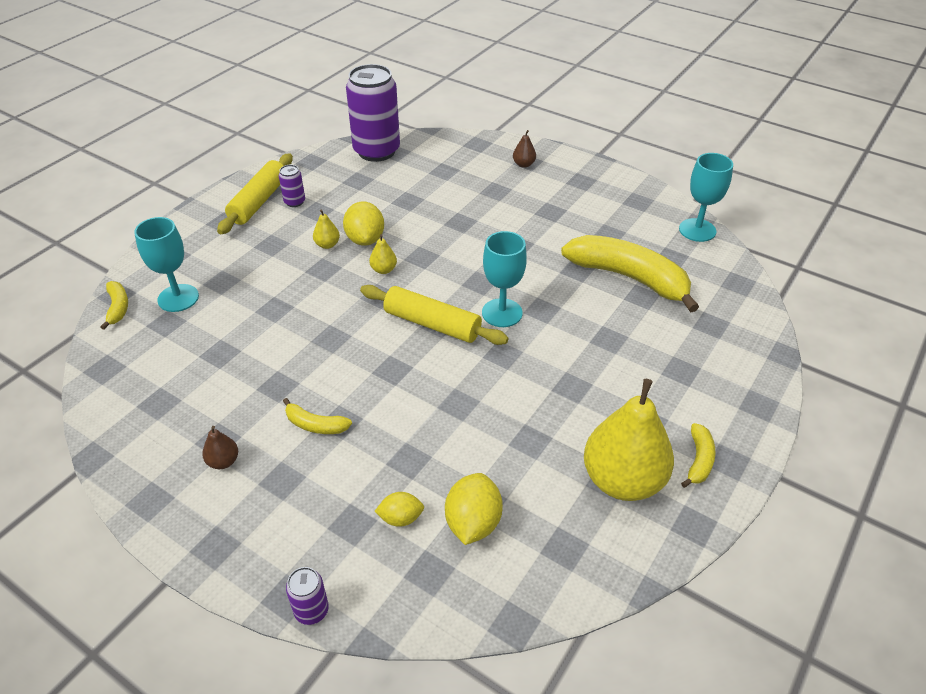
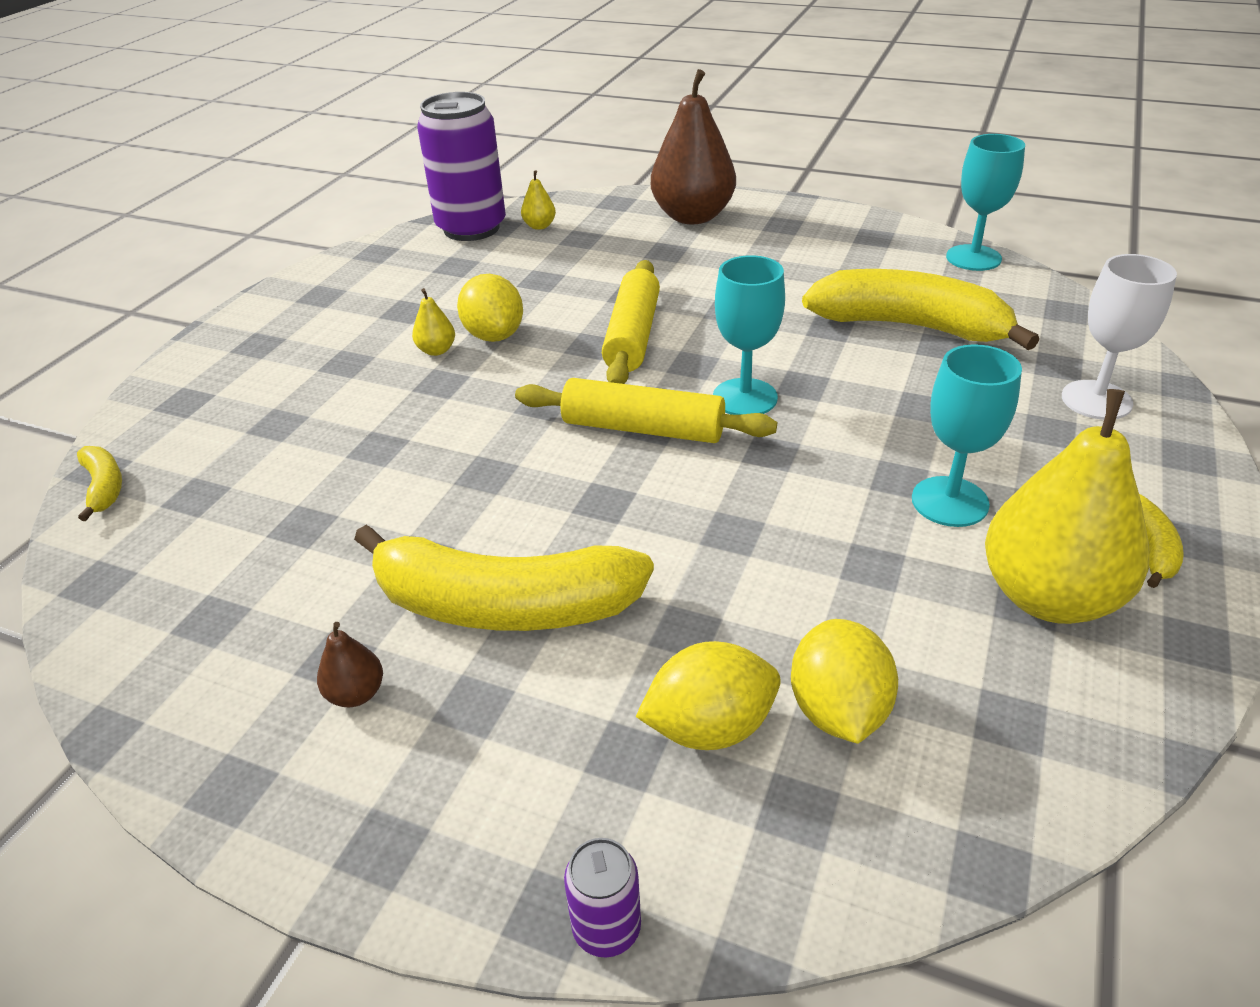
camera: 10 degrees left, 5 degrees down
(178, 298) = (208, 457): turquoise goblet -> turquoise goblet (949, 502)
(259, 201) = (309, 311): yellow rolling pin -> yellow rolling pin (633, 336)
(294, 202) = (366, 304): purple can -> none
(315, 425) = (504, 605): yellow banana -> yellow banana, size x2.27
(383, 270) = (537, 369): yellow pear -> yellow pear (539, 226)
(400, 518) = (709, 727): yellow lemon -> yellow lemon, size x1.66
(523, 164) = (692, 217): brown pear -> brown pear, size x2.45
(722, 354) = (1096, 400): none -> white goblet

